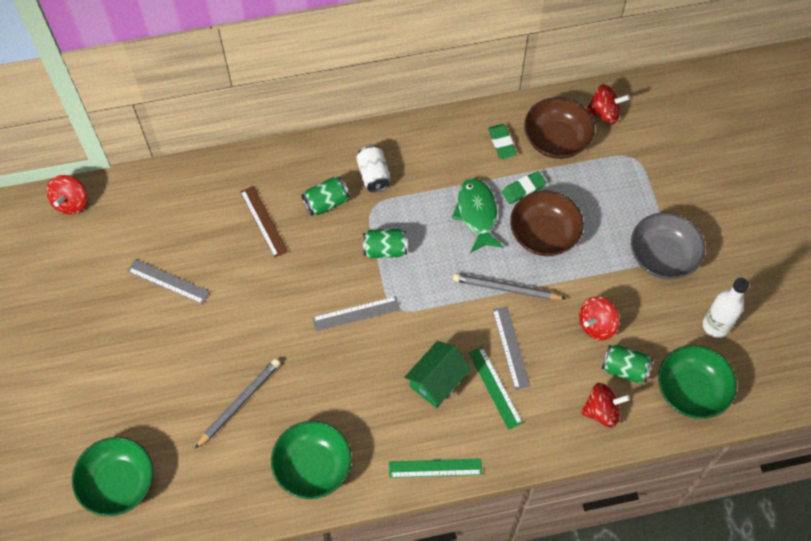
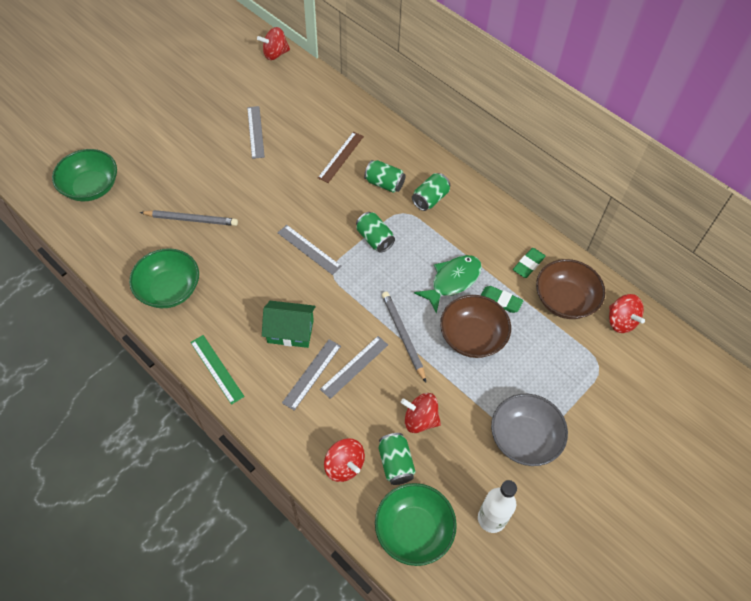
camera: 55 degrees right, 5 degrees down
(373, 175) = (430, 199): white can -> green can
(495, 387) = (312, 374): green ruler -> grey ruler

